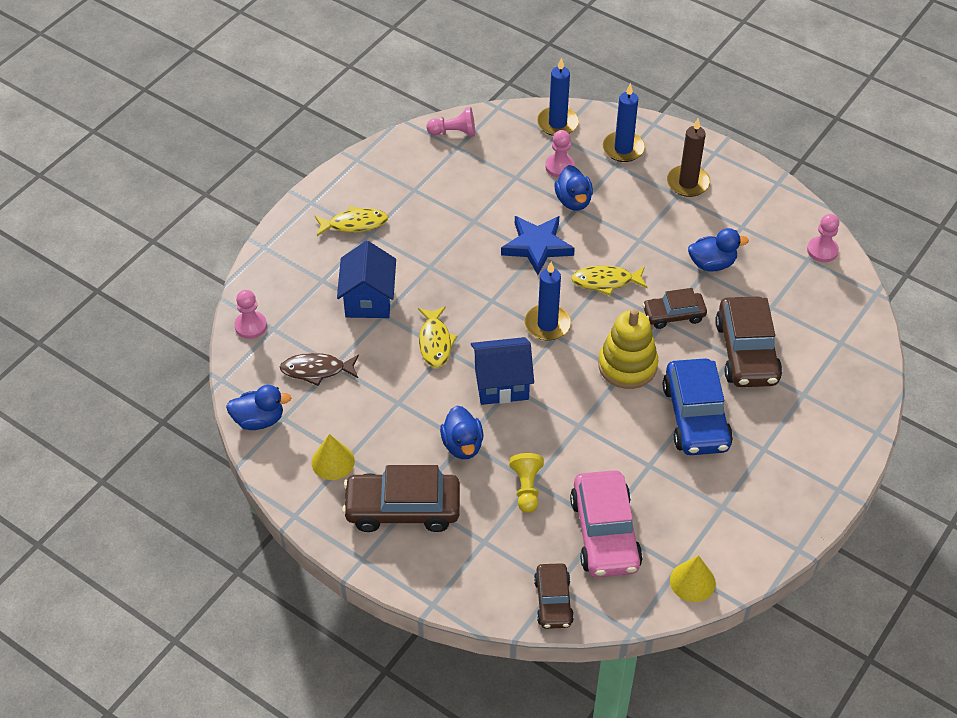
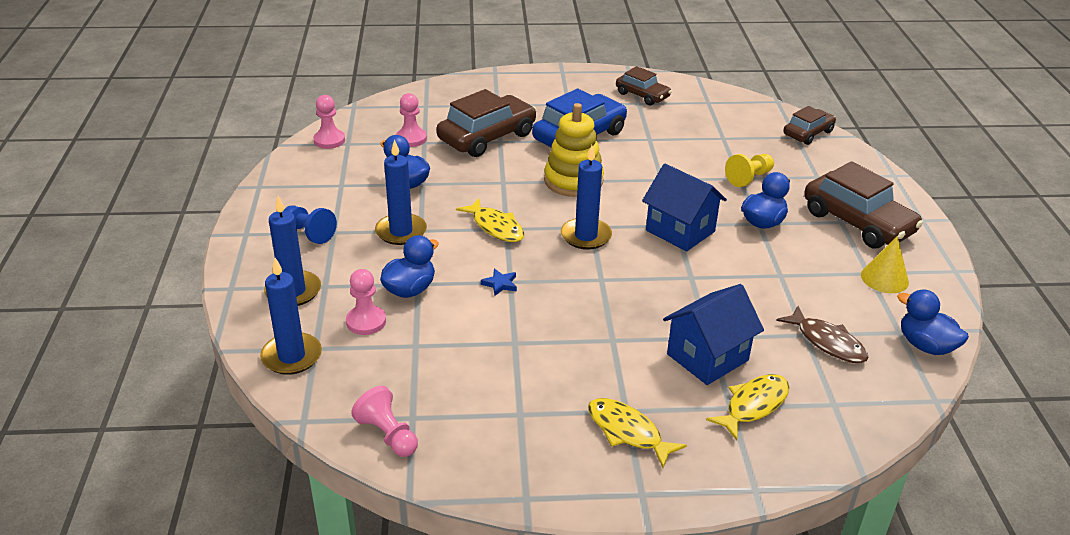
camera: 130 degrees left, 15 degrees down
(251, 326) = (856, 423): pink pawn -> pink pawn (411, 139)
(435, 342) = (692, 287): yellow fish -> yellow fish (753, 405)
(537, 246) = (500, 284): blue star -> blue star, size x0.42
(605, 533) = (729, 135): pink car -> none
(646, 229) = (401, 232): none -> blue candle
(673, 315) = (490, 180): brown car -> brown car (642, 95)
(688, 183) = (309, 232): brown candle -> blue pawn
(692, 581) = (709, 94): yellow cone -> none

